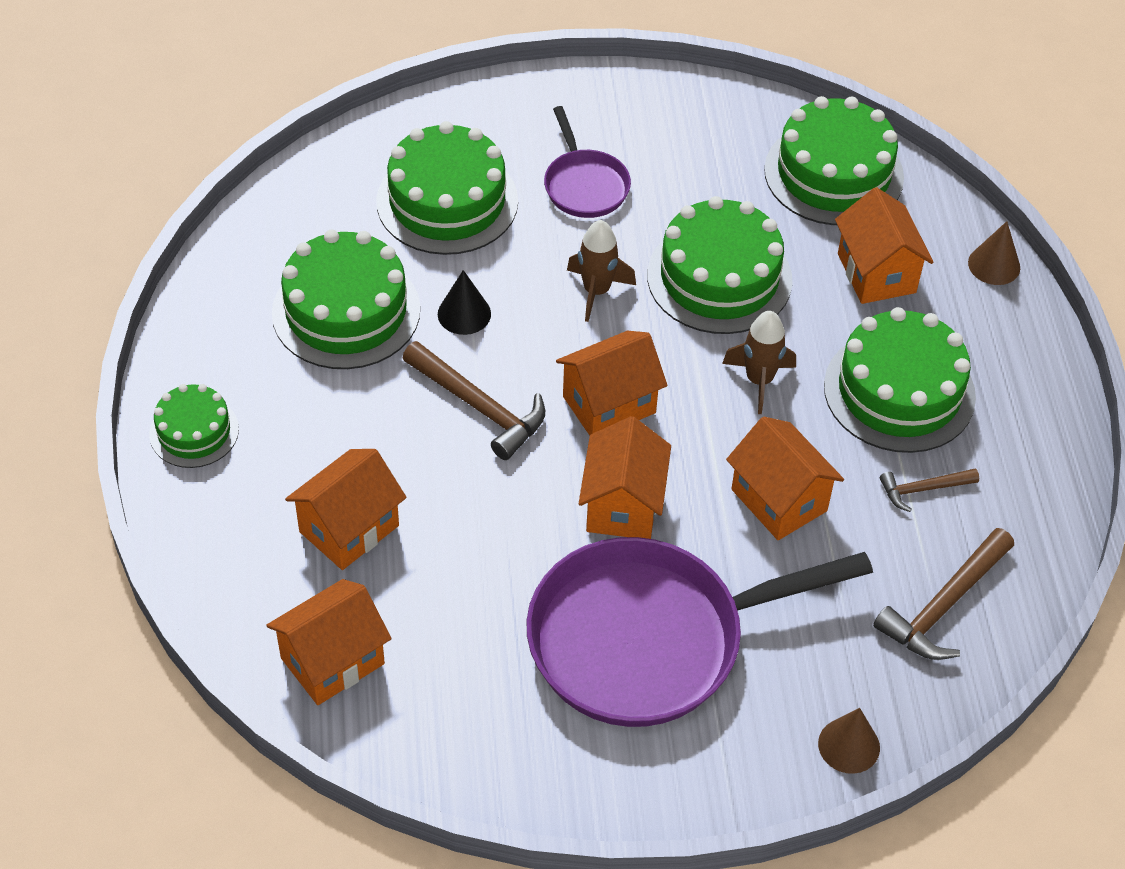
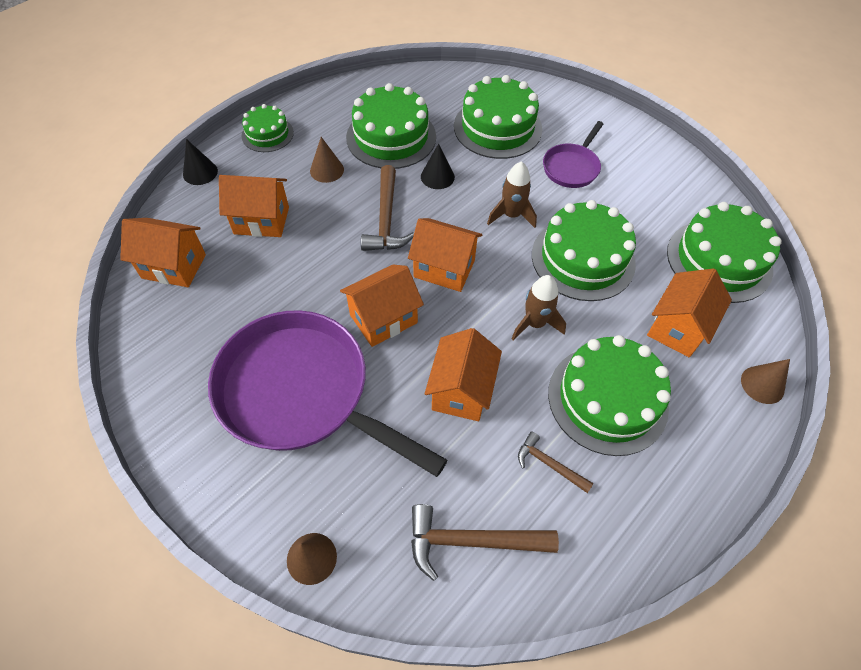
camera: 50 degrees right, 5 degrees up
(187, 544) = (200, 172): none -> black cone
(332, 411) = (327, 170): none -> brown cone

